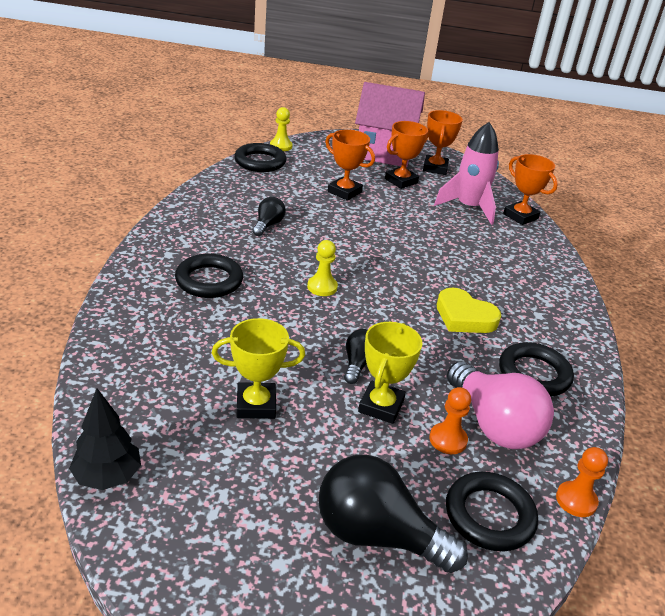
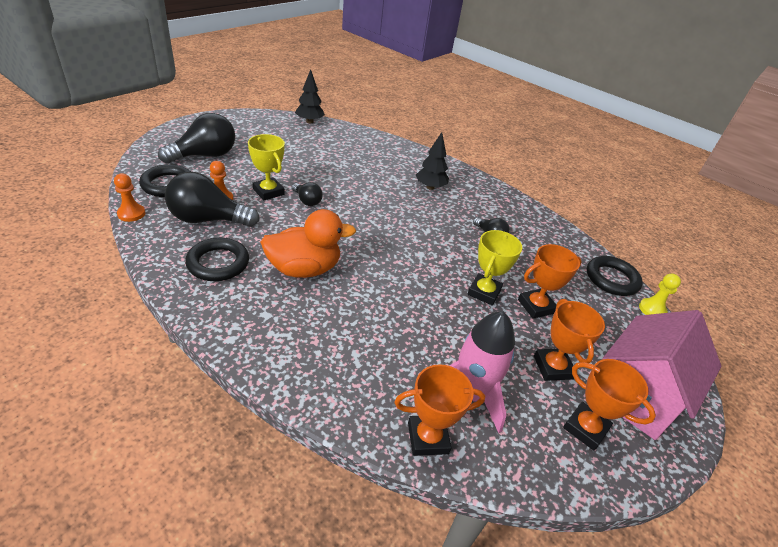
camera: 120 degrees right, 5 degrees up
(209, 280) = (430, 187): black ring -> black tree
(256, 405) = (312, 161): yellow trophy -> yellow trophy (484, 292)
(322, 287) = (392, 223): yellow pawn -> none
(464, 317) = (304, 269): yellow heart -> orange duck
(494, 424) = (208, 219): pink light bulb -> black light bulb

